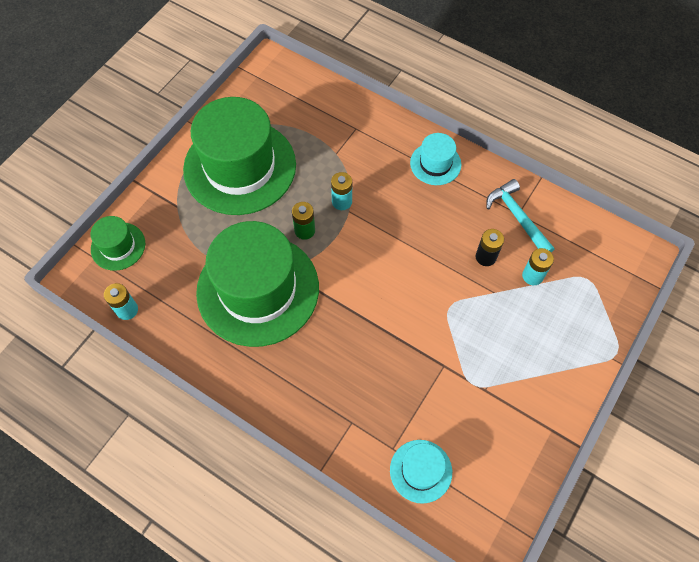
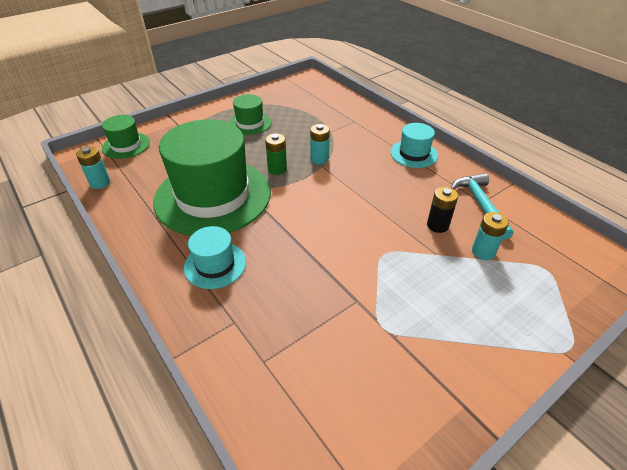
camera: 20 degrees right, 20 degrees down
(240, 167) = (250, 123): green hat -> green hat, size x0.46
(421, 471) = (283, 396): turquoise hat -> turquoise hat (215, 265)

